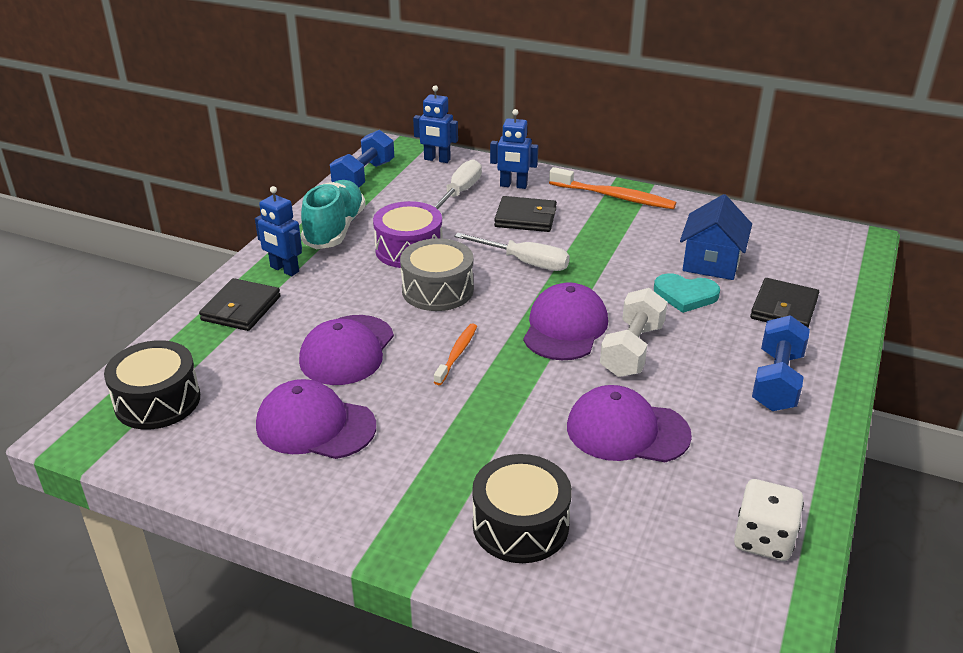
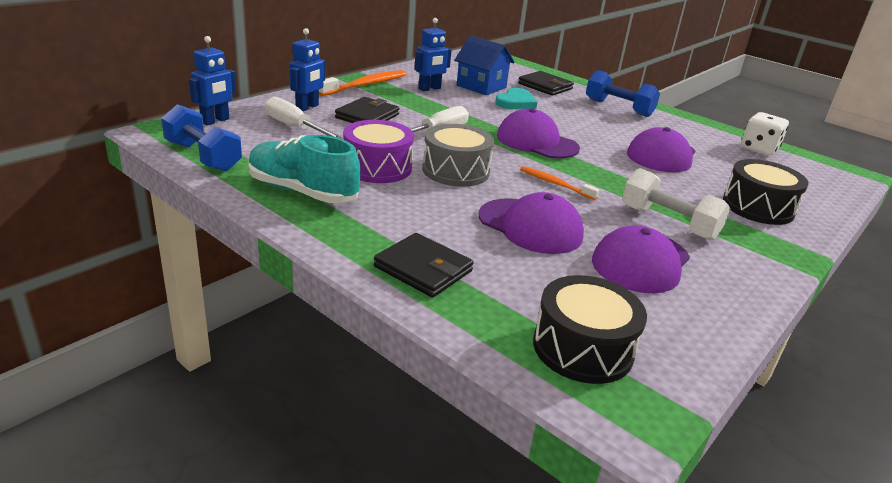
camera: 75 degrees left, 5 degrees down
(284, 269) = (361, 232): blue robot -> blue robot (429, 89)
(631, 350) = (573, 131): white dumbbell -> white dumbbell (668, 223)

